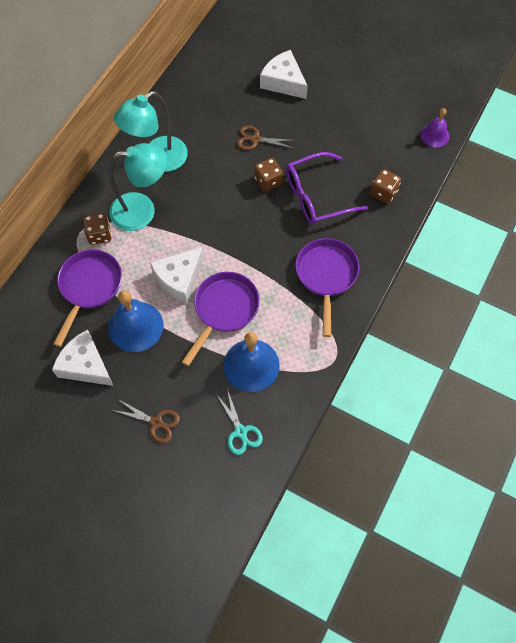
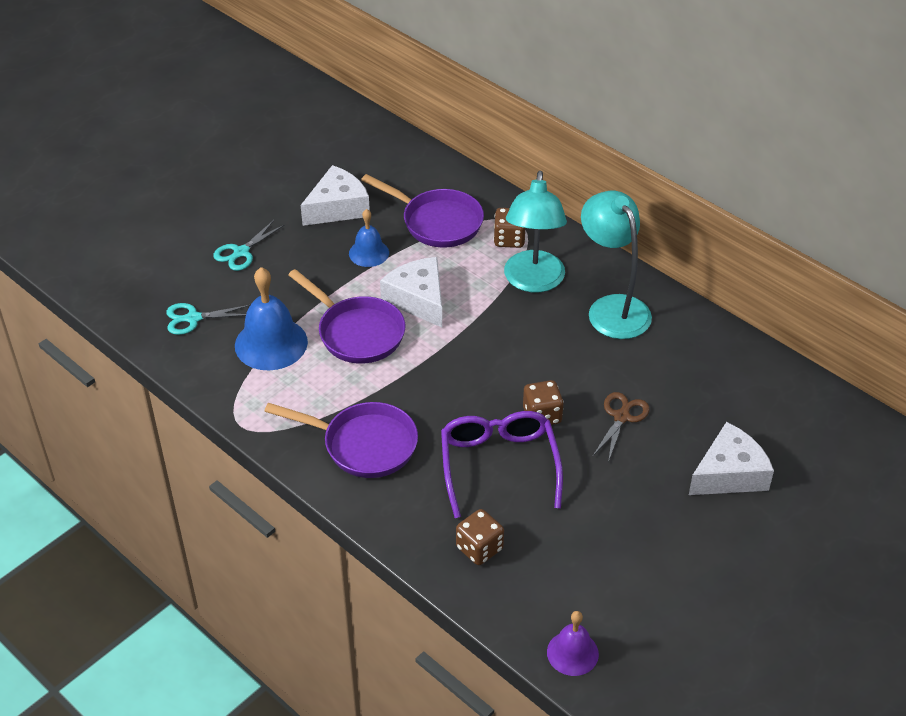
camera: 105 degrees right, 20 degrees down
(136, 326) = (369, 253): blue bell -> blue bell, size x0.59
(156, 422) = (241, 252): brown scissors -> turquoise scissors

